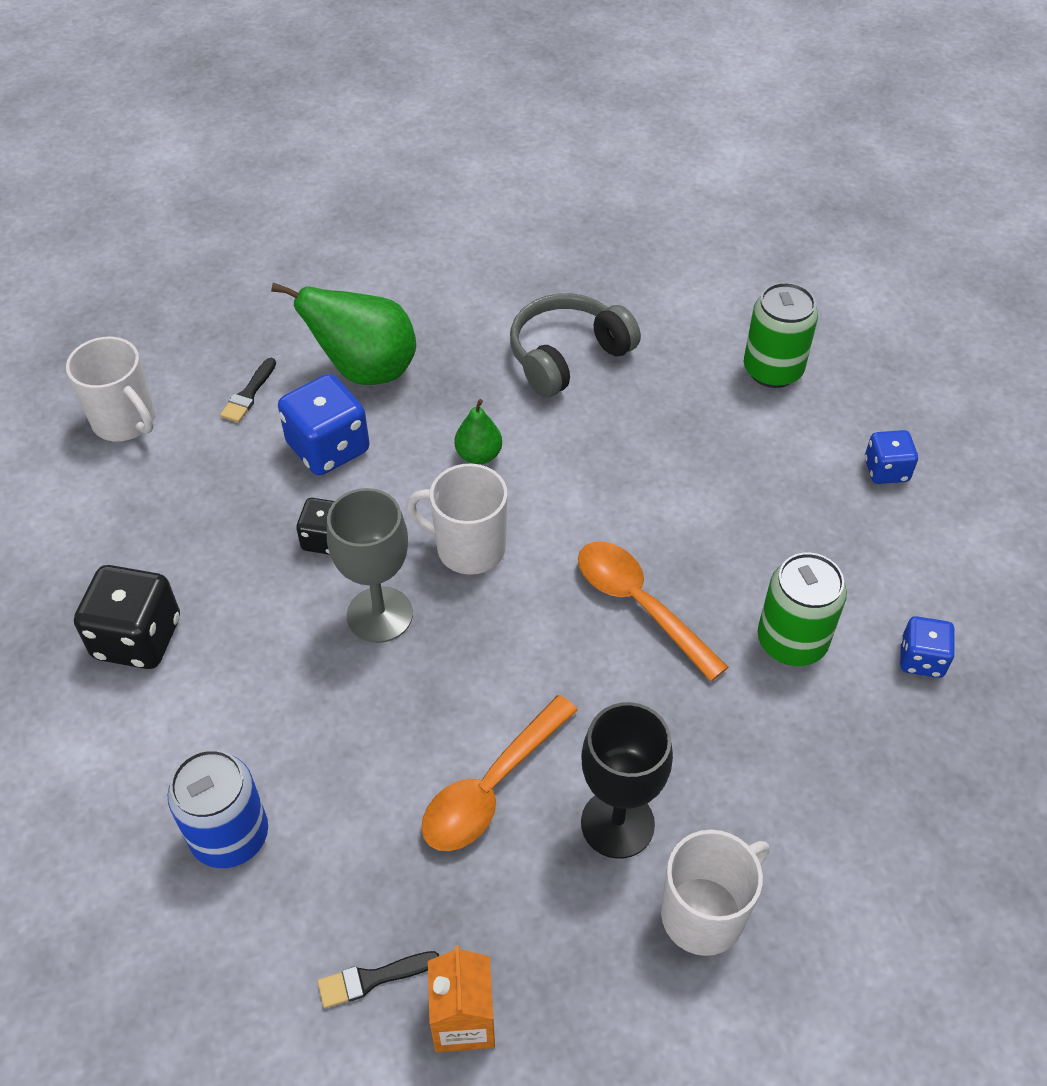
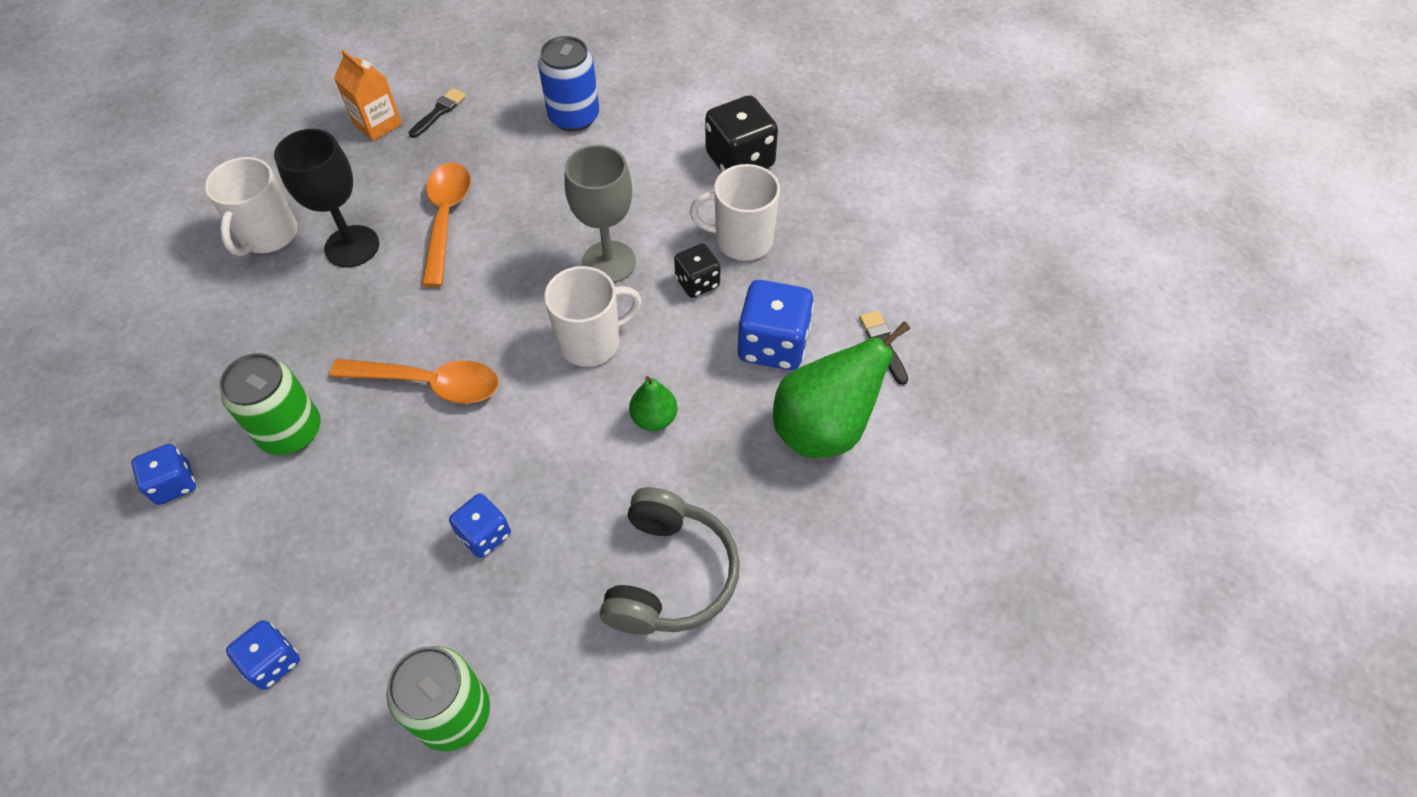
camera: 140 degrees right, 5 degrees up
(125, 421) = (935, 265): white mug -> white mug (741, 240)
(678, 457) = (484, 535): none -> blue dice

